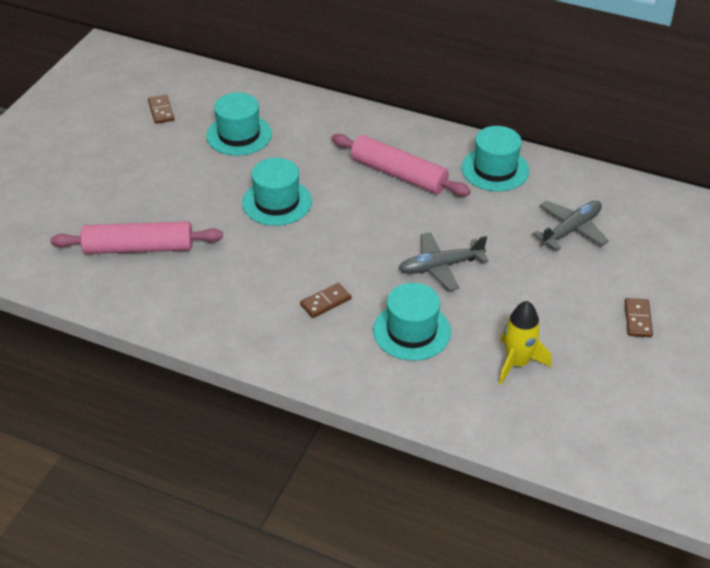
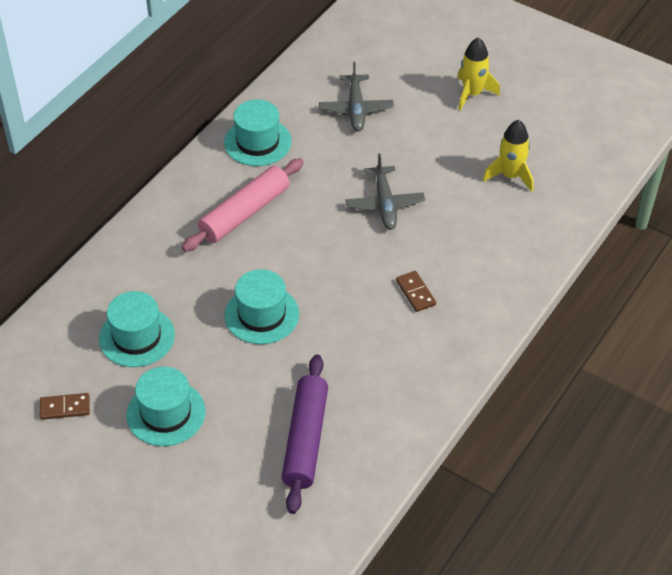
camera: 80 degrees left, 5 degrees up
(139, 248) = (305, 439): pink rolling pin -> purple rolling pin
(411, 331) = (463, 237): turquoise hat -> turquoise hat (166, 413)
(571, 230) = (356, 109): grey plane -> grey plane turned 150 degrees counterclockwise
(637, 319) = (472, 94): brown domino -> yellow rocket

